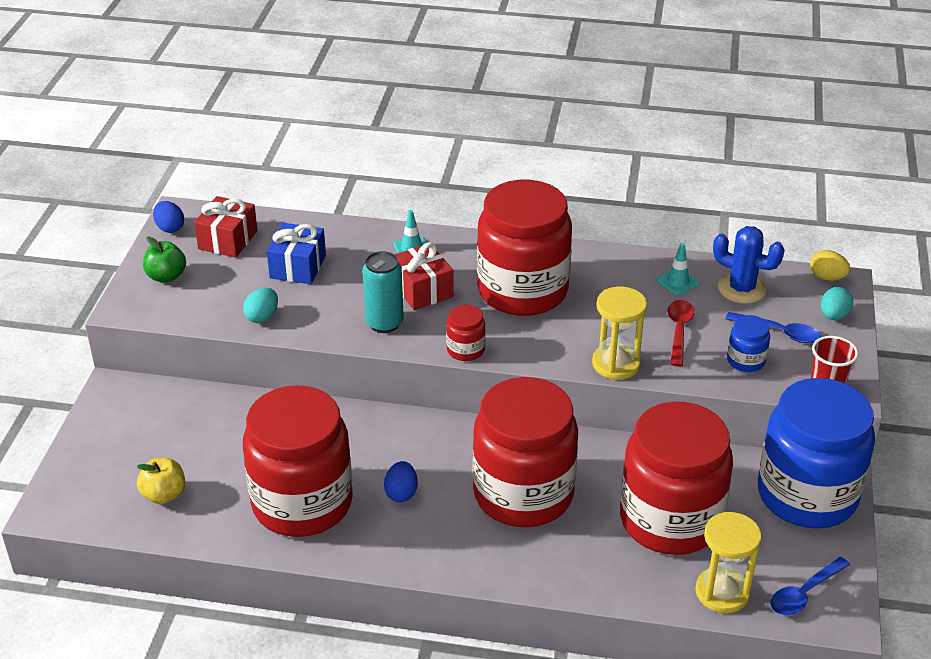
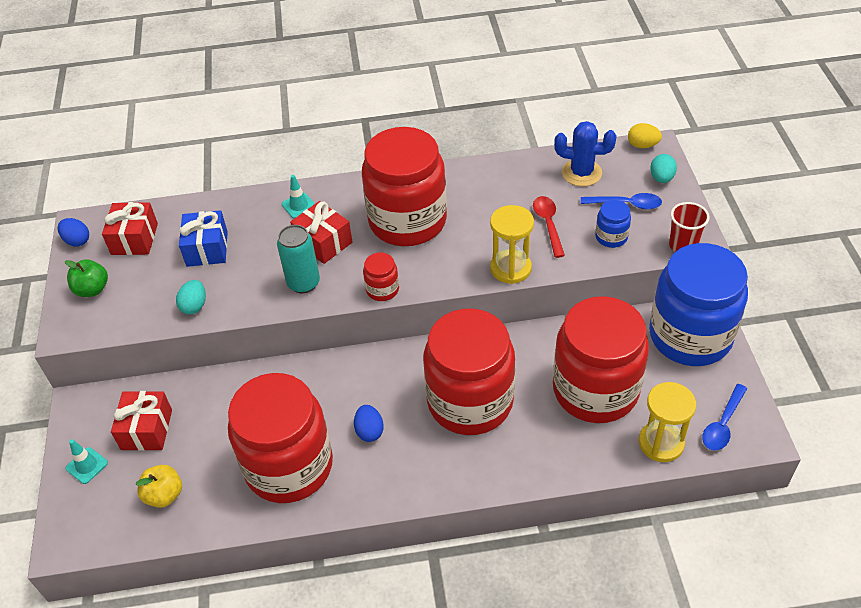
camera: 15 degrees left, 10 degrees up
(171, 430) = (146, 429): none -> red gift
(677, 282) = (529, 180): turquoise traffic cone -> turquoise traffic cone (87, 465)

